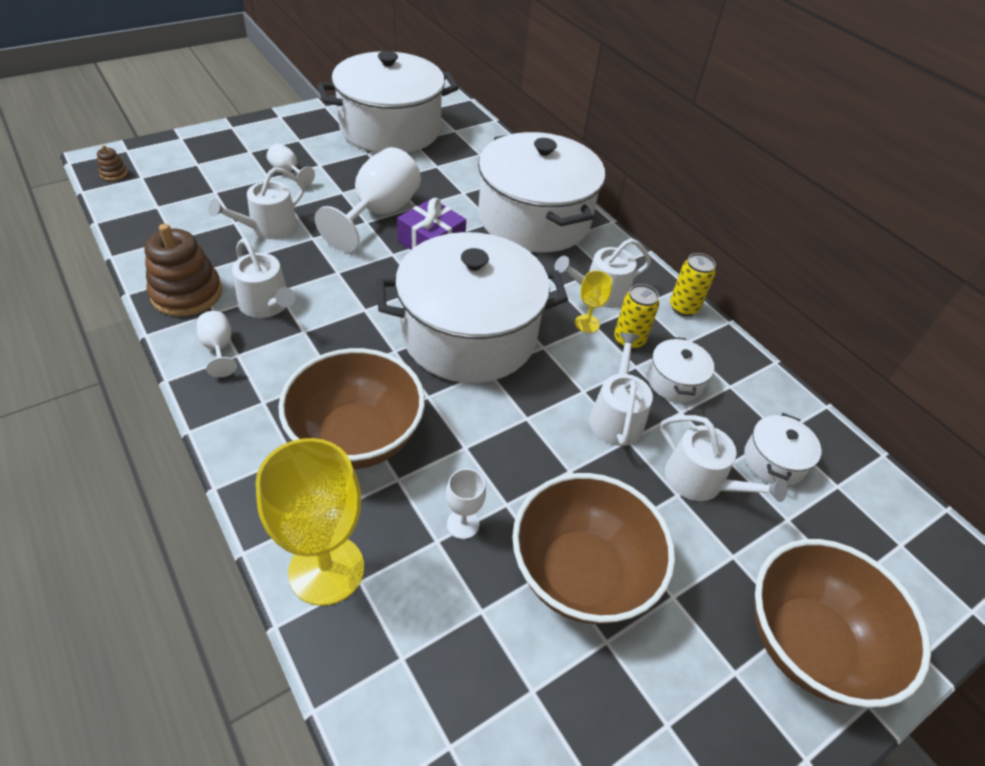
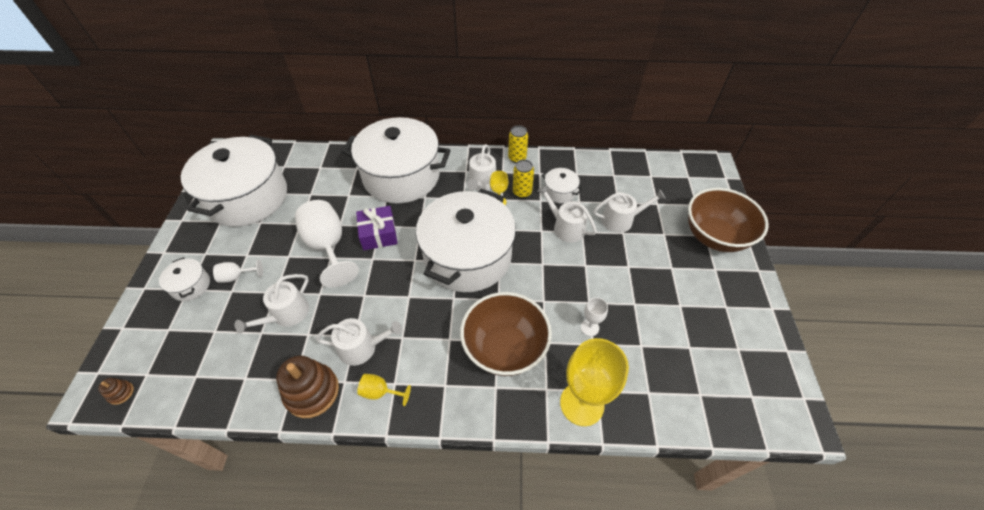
camera: 50 degrees left, 5 degrees up
(219, 348) = (380, 392): white goblet -> yellow goblet
(268, 228) = (286, 314): white watering can -> white watering can turned 45 degrees clockwise
(581, 573) = (643, 294): brown bowl -> none
(774, 461) = (626, 187): white pot -> white pot (191, 285)

